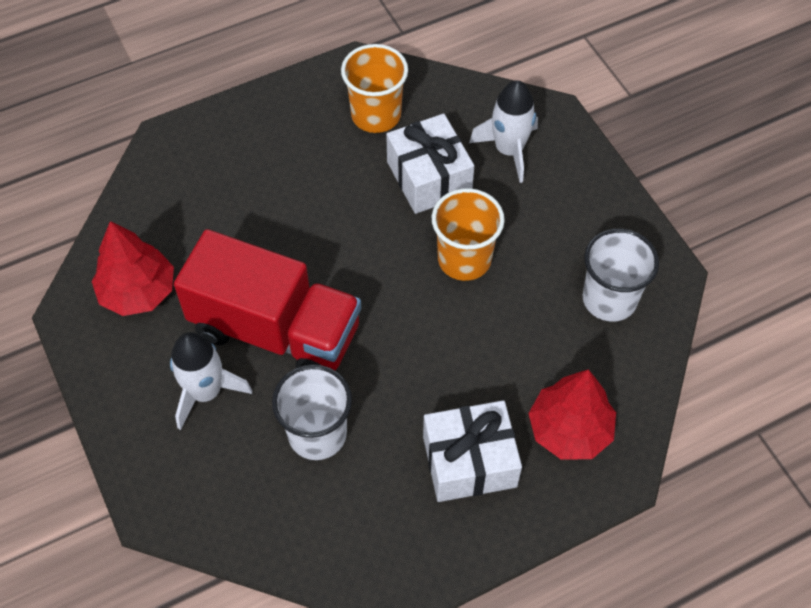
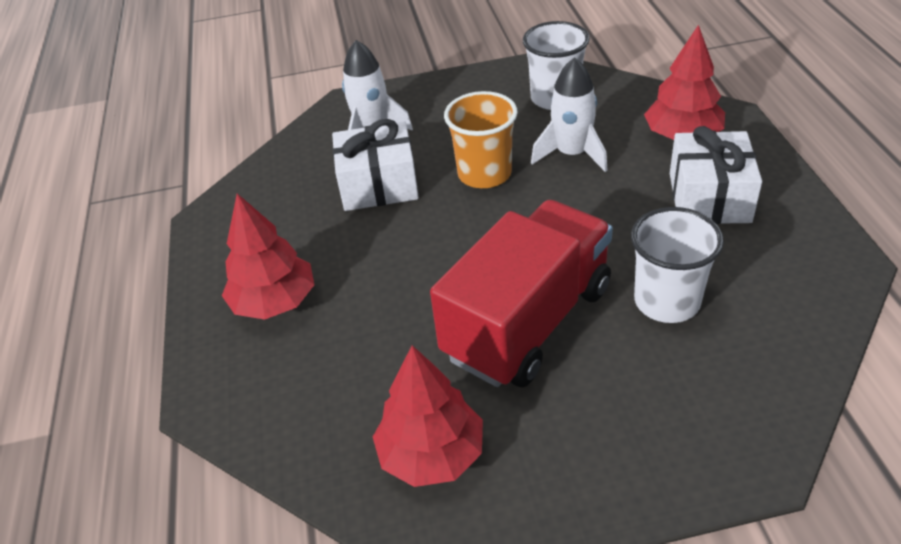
camera: 70 degrees left, 15 degrees down
(206, 392) = (597, 394): white rocket -> white rocket (572, 154)
(269, 147) = (274, 302): none -> red tree
(376, 115) = (280, 212): orange cup -> none

